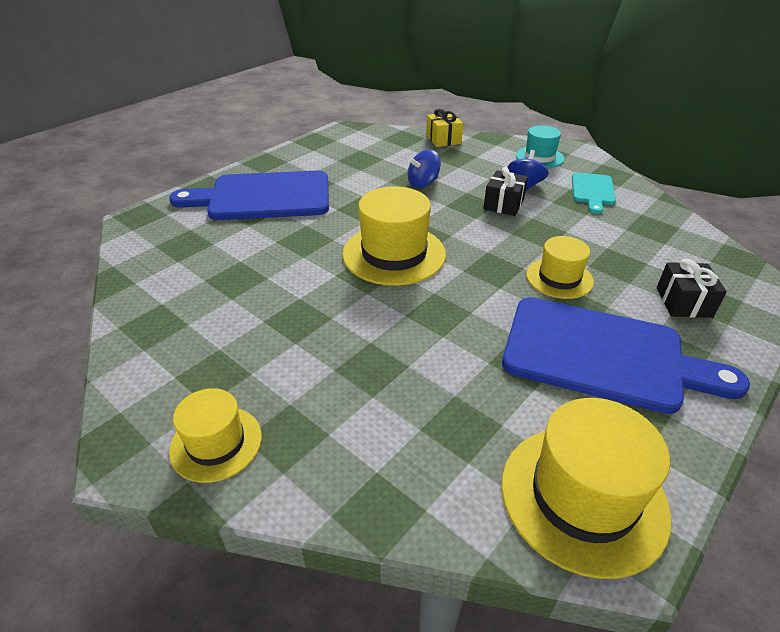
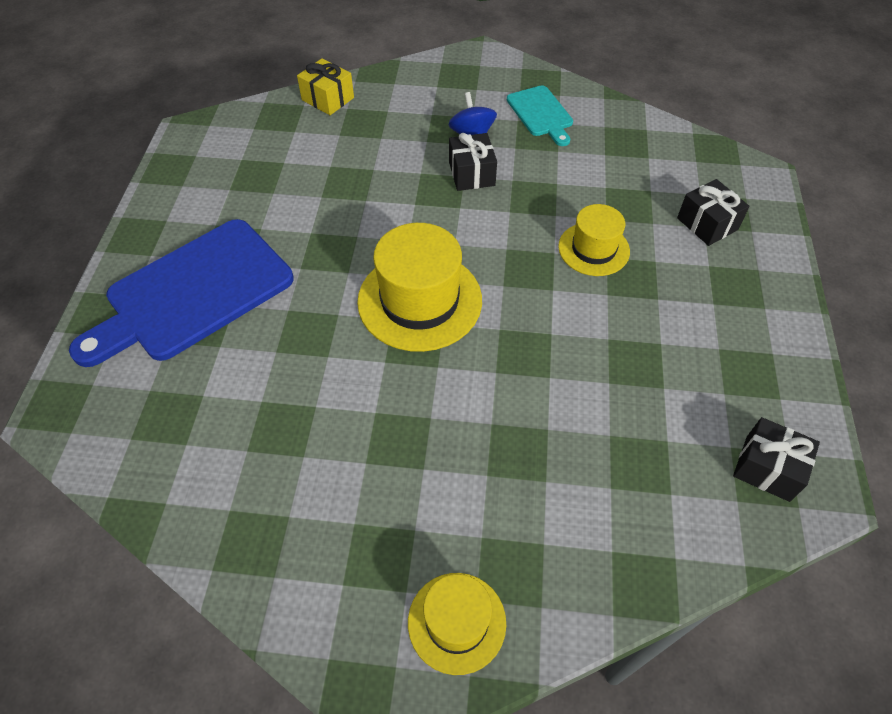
camera: 35 degrees left, 15 degrees up
(423, 183) = (363, 181): blue spinning top -> none
(539, 157) = (454, 84): turquoise hat -> none
(583, 497) = (767, 468): yellow hat -> black gift
(602, 355) = (687, 320): blue cutting board -> none

